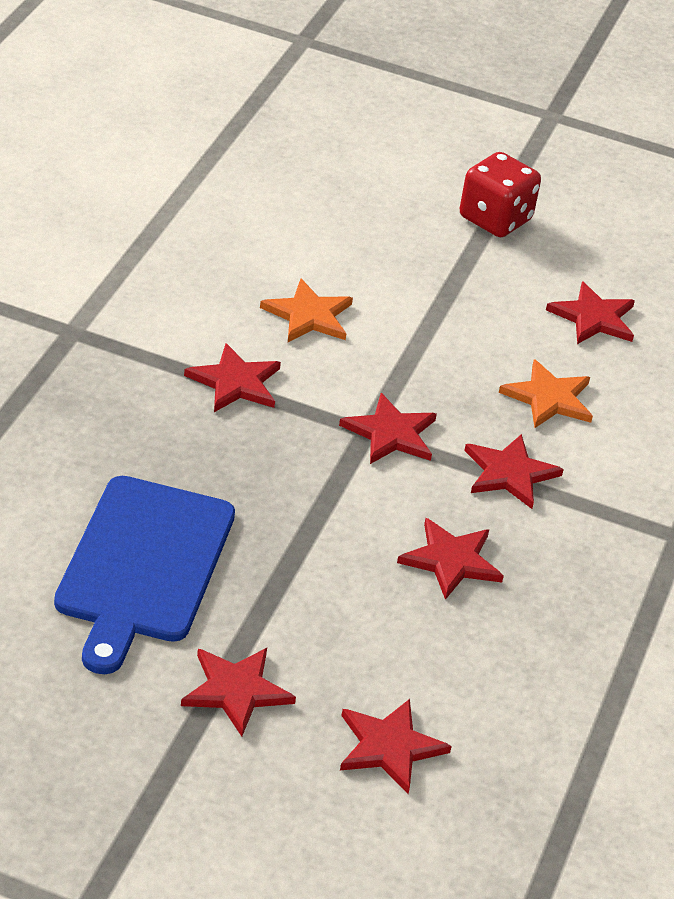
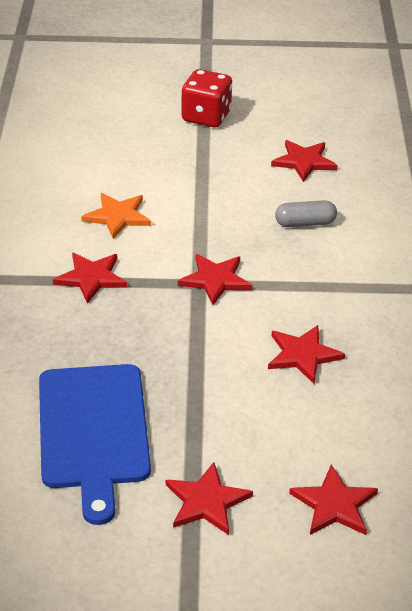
camera: 15 degrees left, 0 degrees up
(509, 473) = (308, 282): red star -> none
(549, 398) = (305, 223): orange star -> grey capsule

